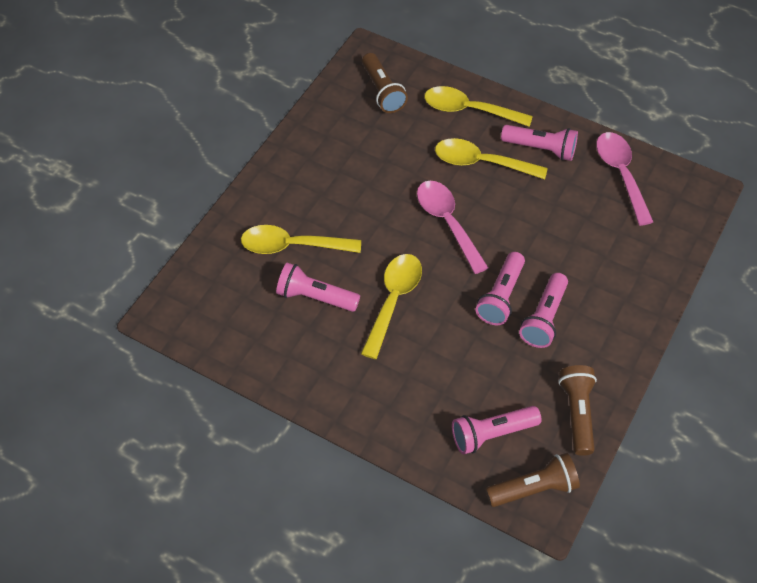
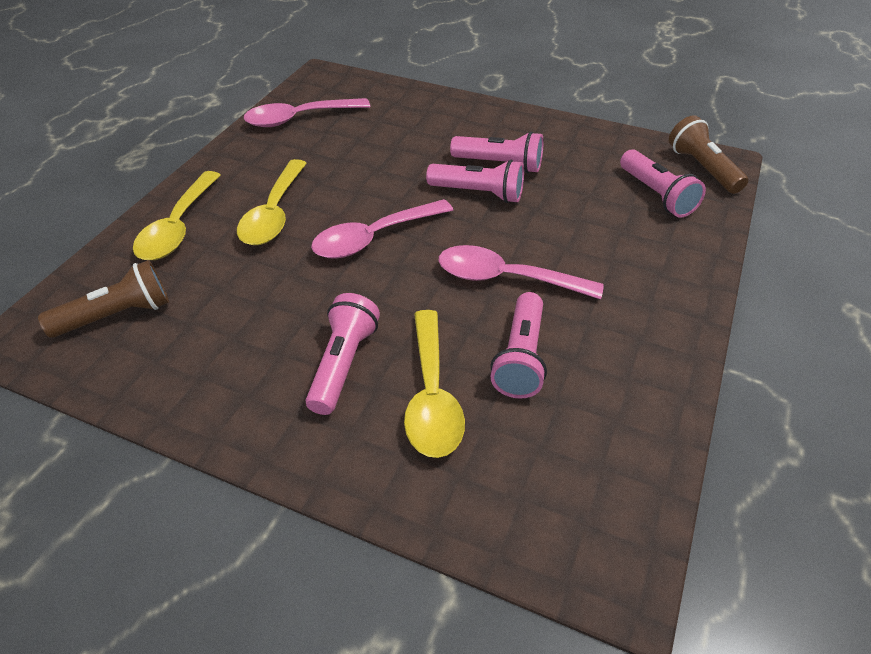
camera: 95 degrees left, 10 degrees down
(393, 300) = (505, 278): yellow spoon -> pink spoon
(541, 149) = (256, 169): pink flashlight -> pink flashlight (343, 364)
(577, 413) = (606, 145): brown flashlight -> none

